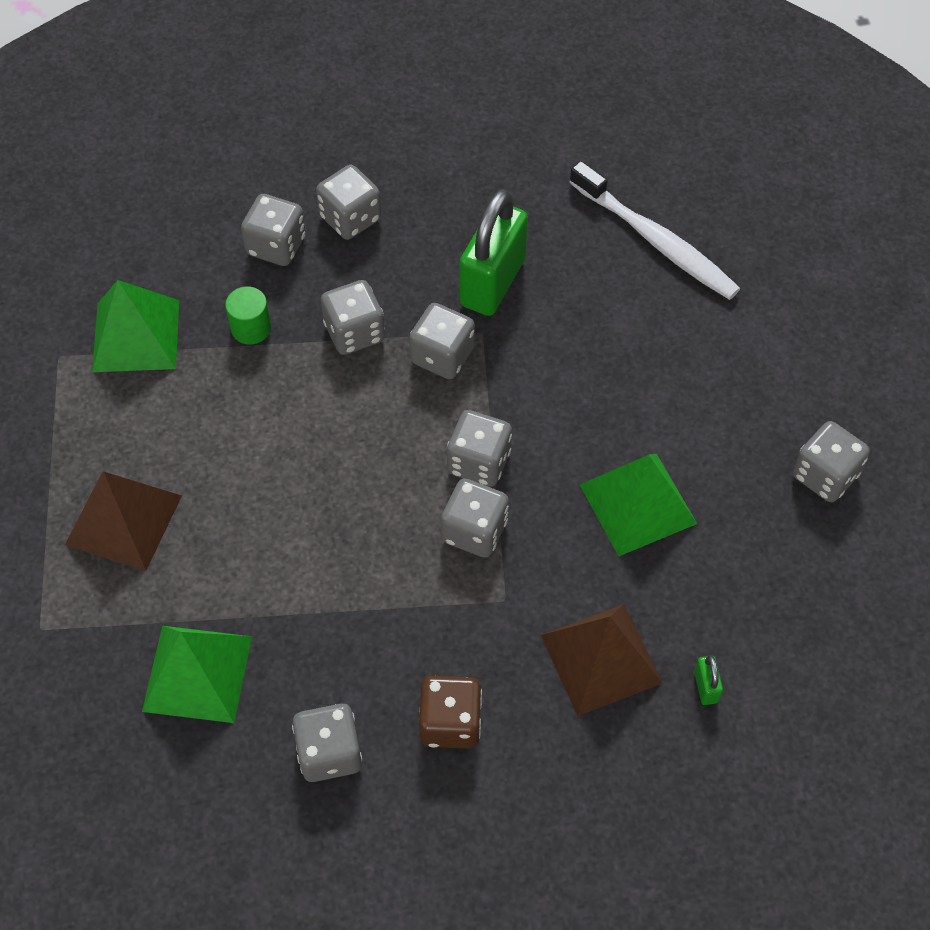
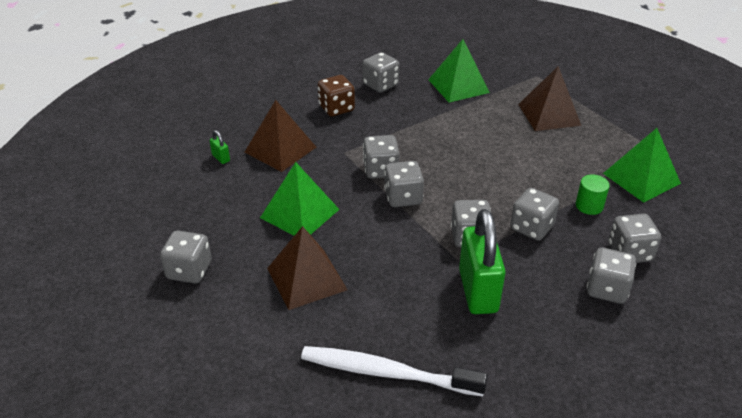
camera: 150 degrees right, 20 degrees down
(681, 393) = (306, 278): none -> brown pyramid

